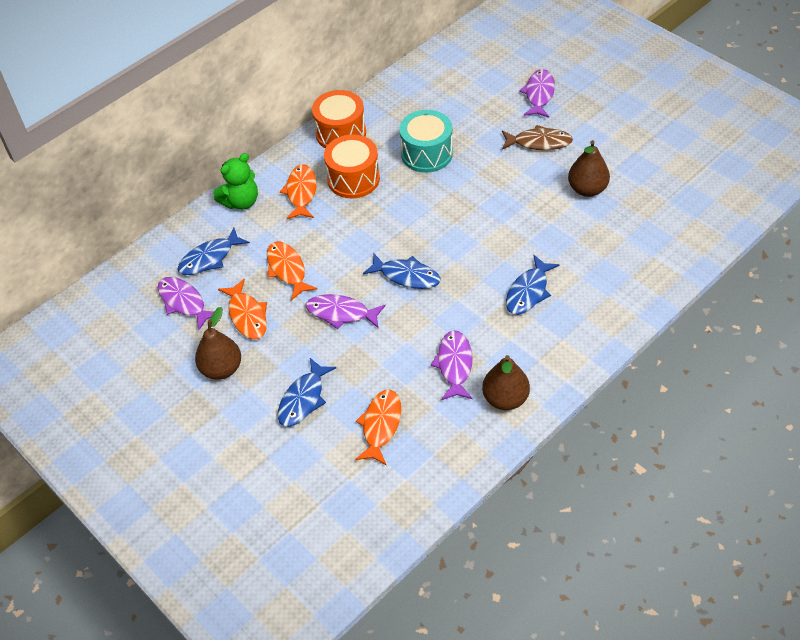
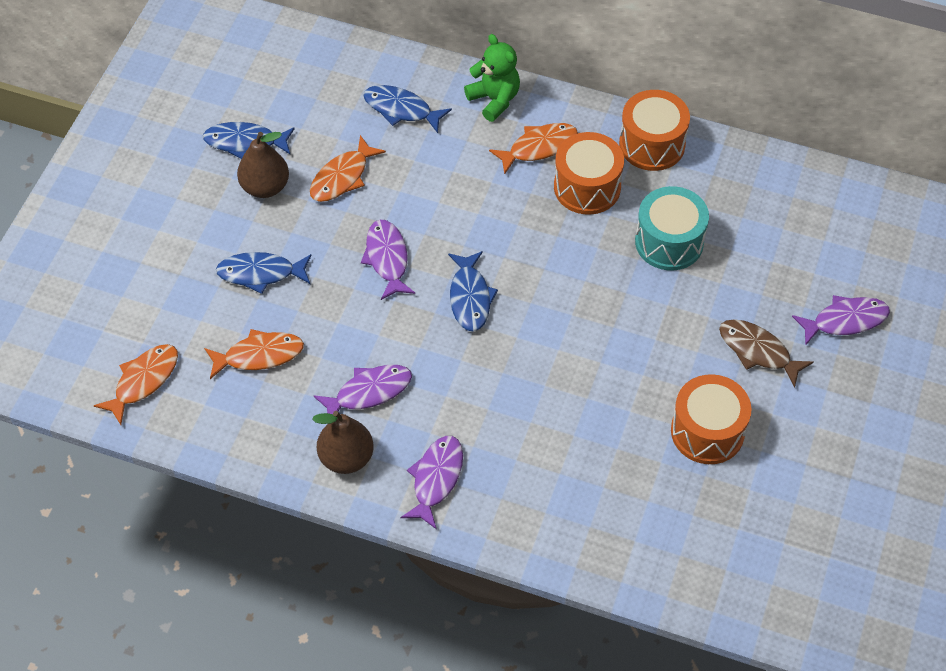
camera: 60 degrees right, 5 degrees up
(184, 302) = (332, 116): purple fish -> purple fish (436, 479)
(241, 202) = (494, 99): green teddy bear -> green teddy bear turned 150 degrees counterclockwise
(287, 269) = (421, 184): orange fish -> orange fish (143, 381)
(528, 291) = (509, 426): blue fish -> blue fish (245, 142)
(539, 142) = (758, 351): brown fish -> brown fish turned 150 degrees clockwise
(587, 189) = (707, 431): brown pear -> orange drum

